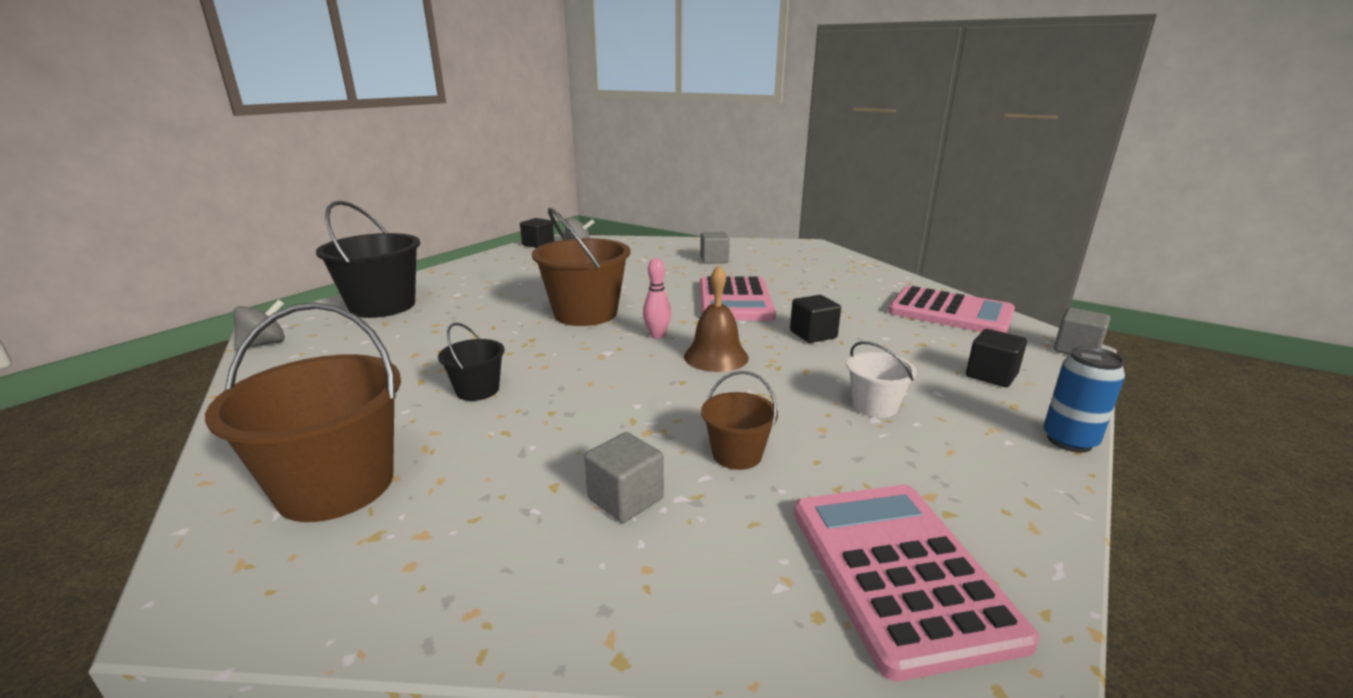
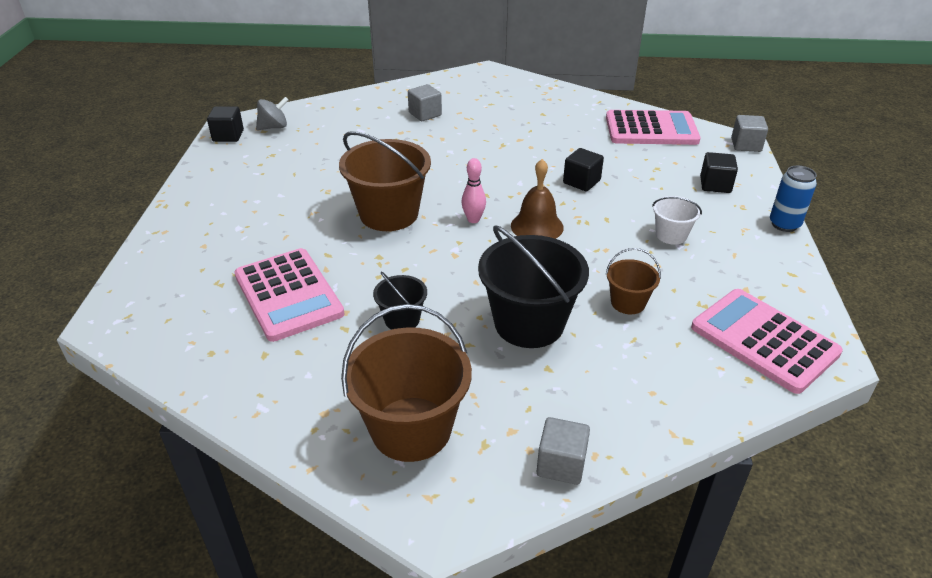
camera: 30 degrees left, 15 degrees up
(264, 344) = (136, 346): grey spinning top -> none
(382, 306) = (184, 265): black bucket -> black bucket (529, 323)
(625, 499) = (598, 358): grey cube -> grey cube (561, 464)
(735, 300) = (492, 161): pink calculator -> pink calculator (288, 295)

